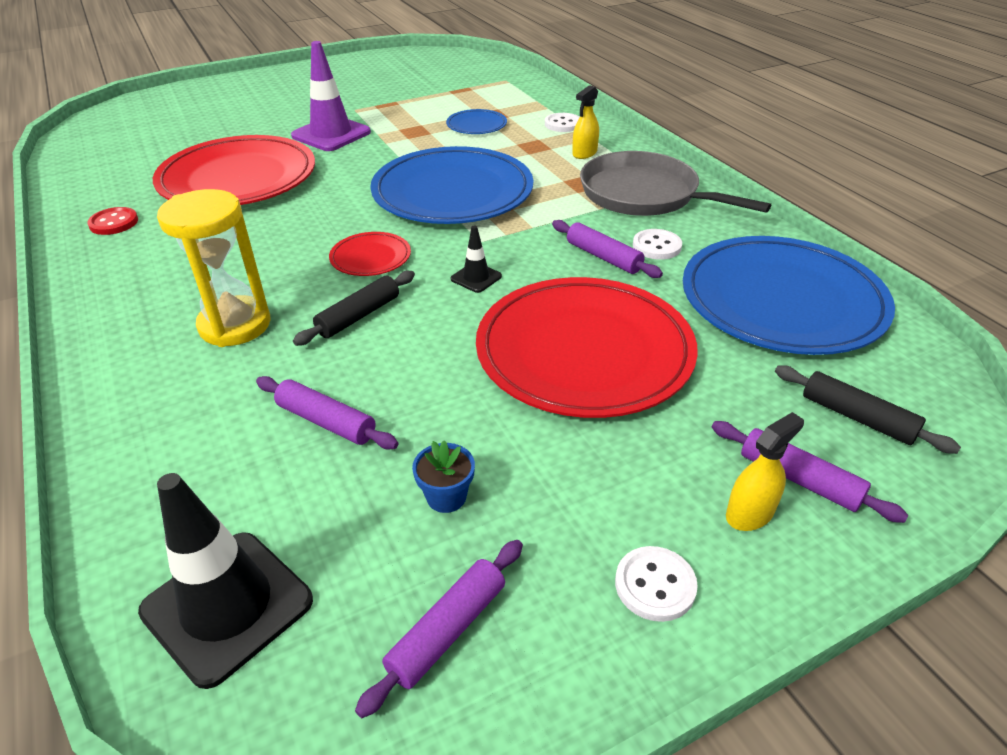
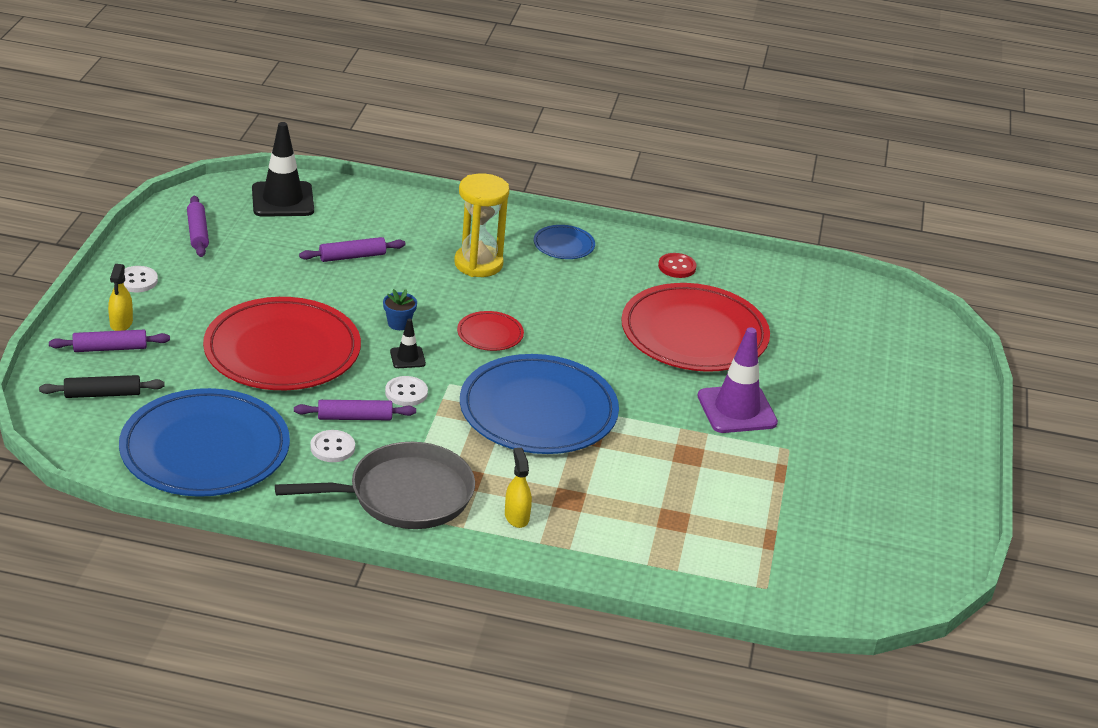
camera: 125 degrees right, 5 degrees down
(358, 316) = (428, 302): black rolling pin -> none
(446, 497) = (256, 262): blue flower pot -> blue flower pot (399, 323)
(476, 125) = (658, 495): blue plate -> blue plate (564, 245)
(563, 124) = (595, 547): white button -> white button (406, 393)

